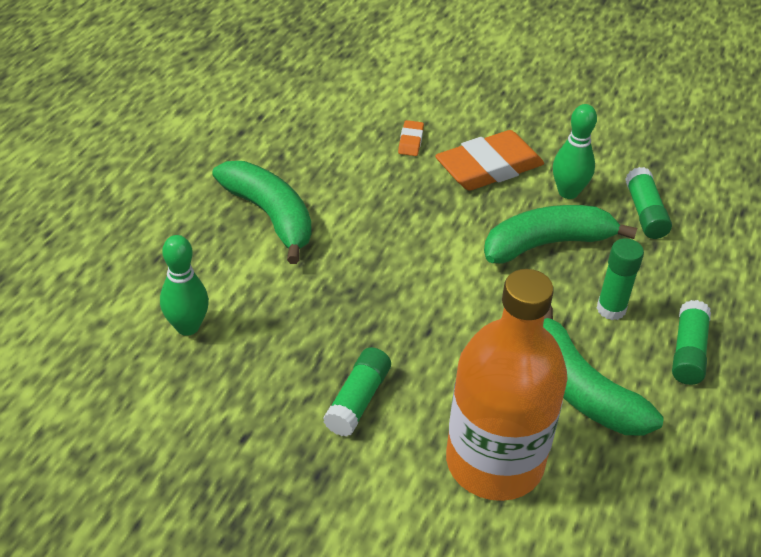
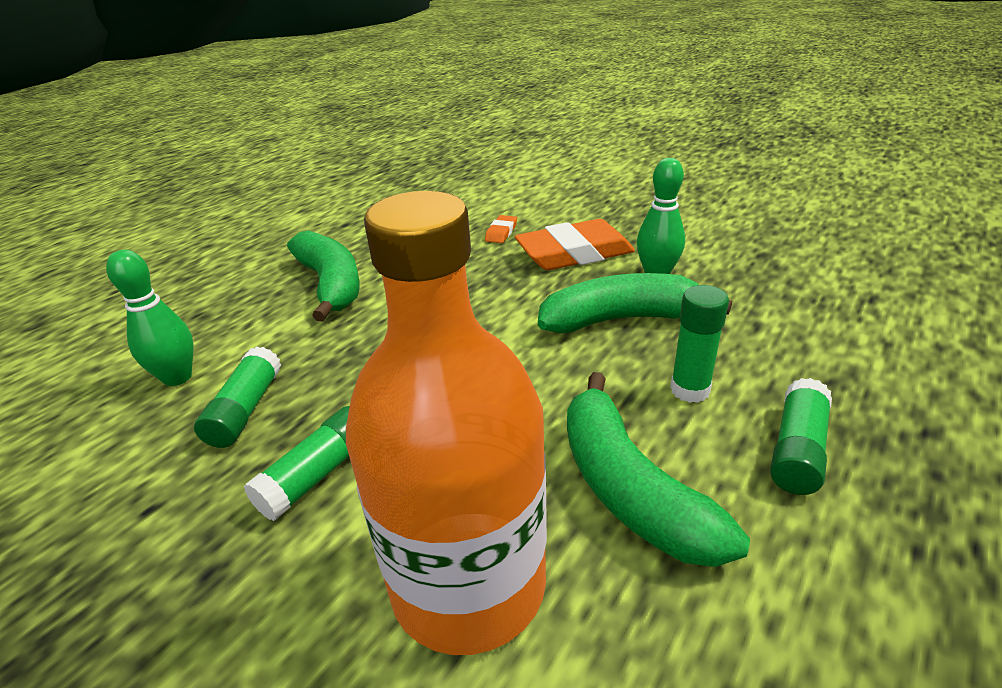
camera: 15 degrees right, 10 degrees down
(645, 213) = (746, 295): green glue stick -> green glue stick (245, 410)

